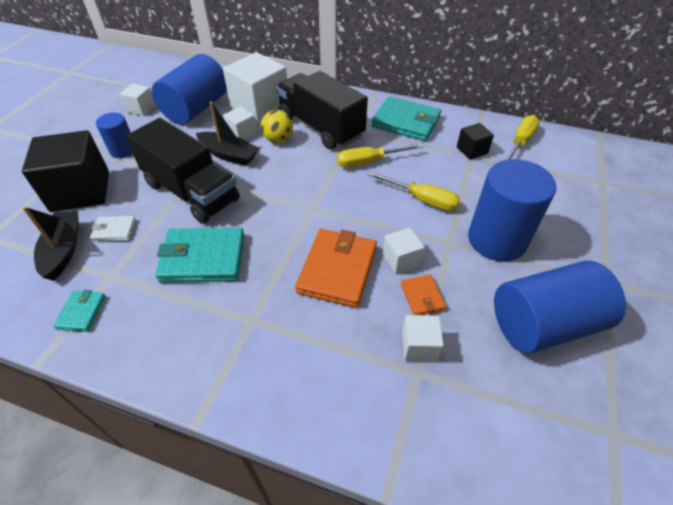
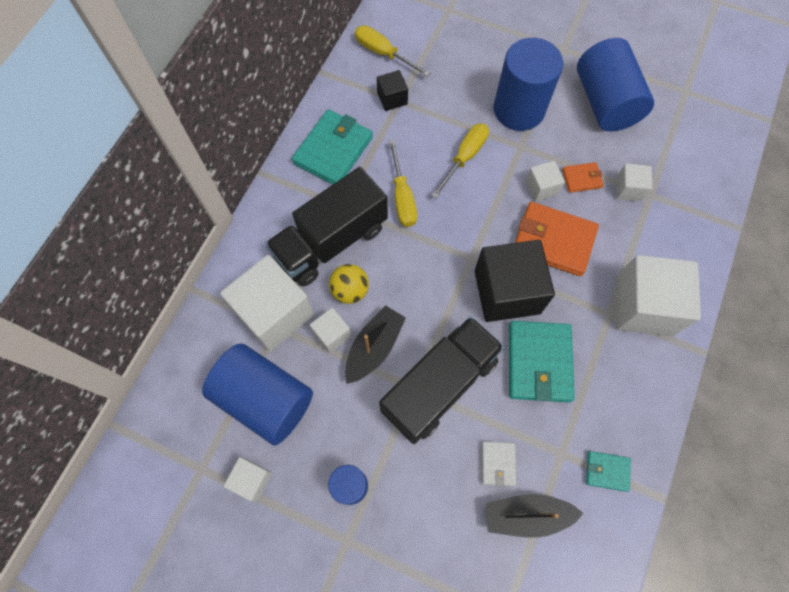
camera: 85 degrees left, 20 degrees up
(80, 191) = (429, 523): black cube -> black cube (507, 292)
(260, 355) = (643, 306): none -> white cube

